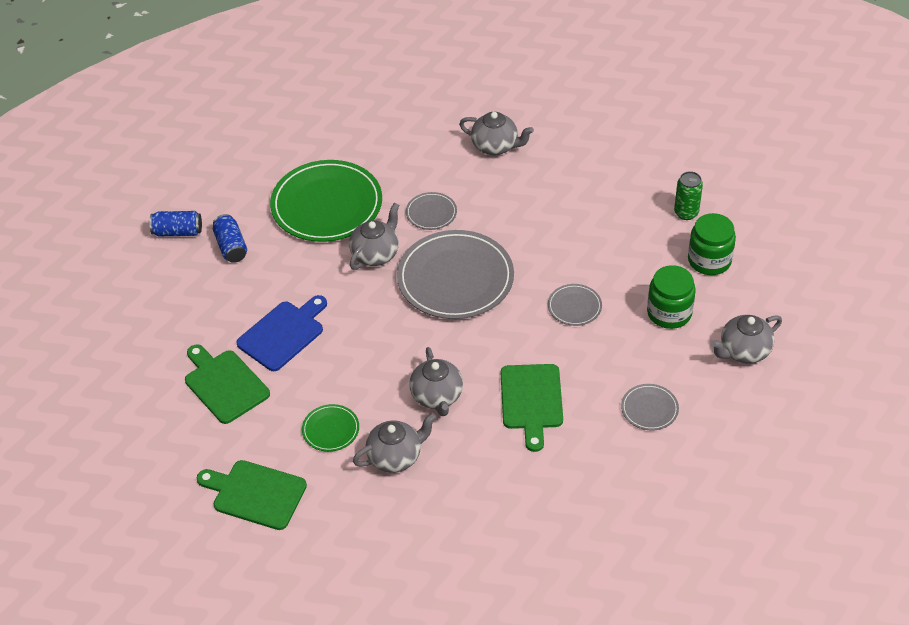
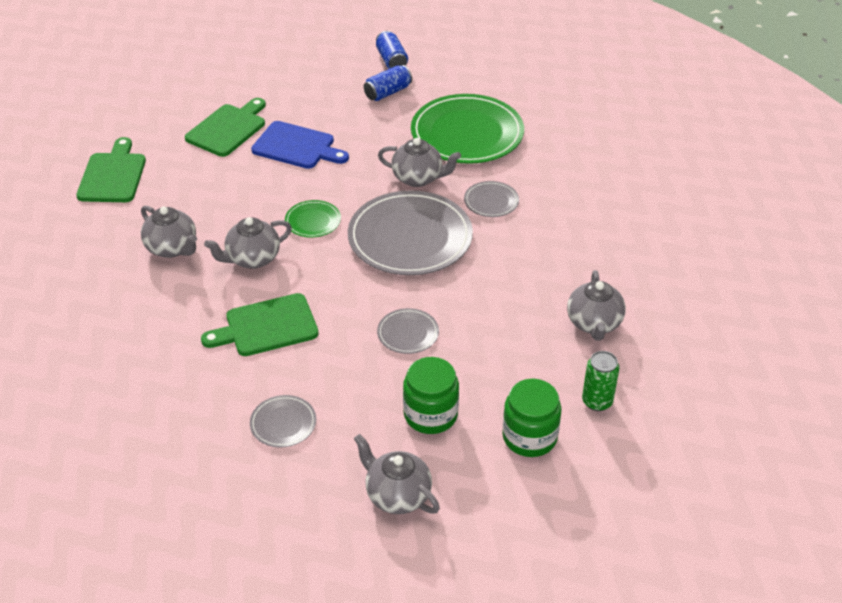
camera: 70 degrees right, 5 degrees down
(330, 429) = (194, 201): green plate -> green plate (313, 221)
(495, 146) = (612, 225): grey teapot -> grey teapot (594, 324)

